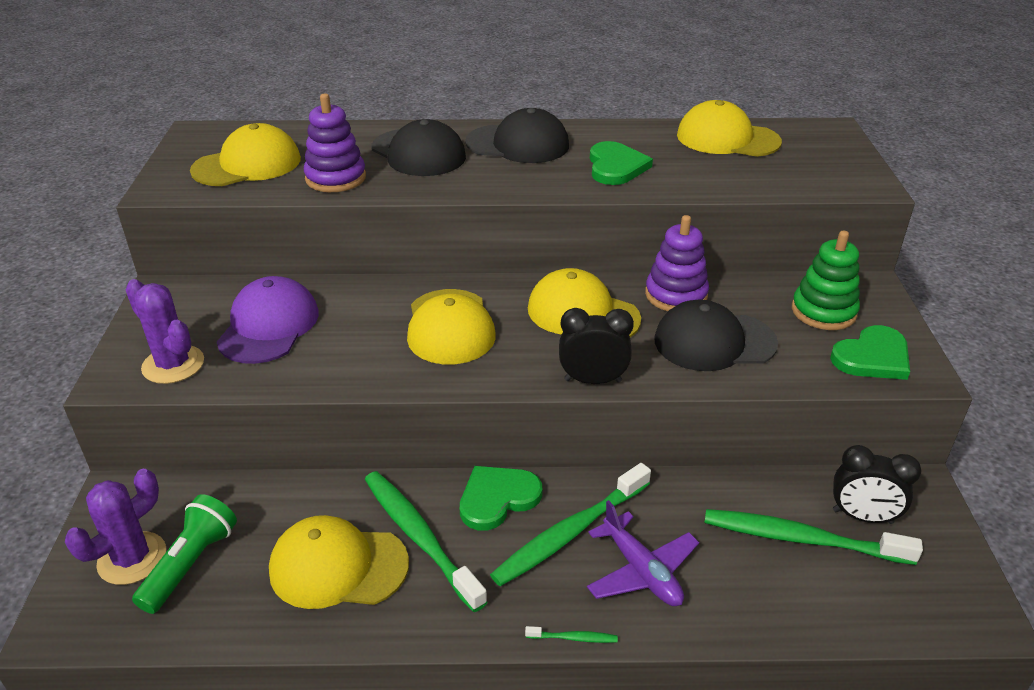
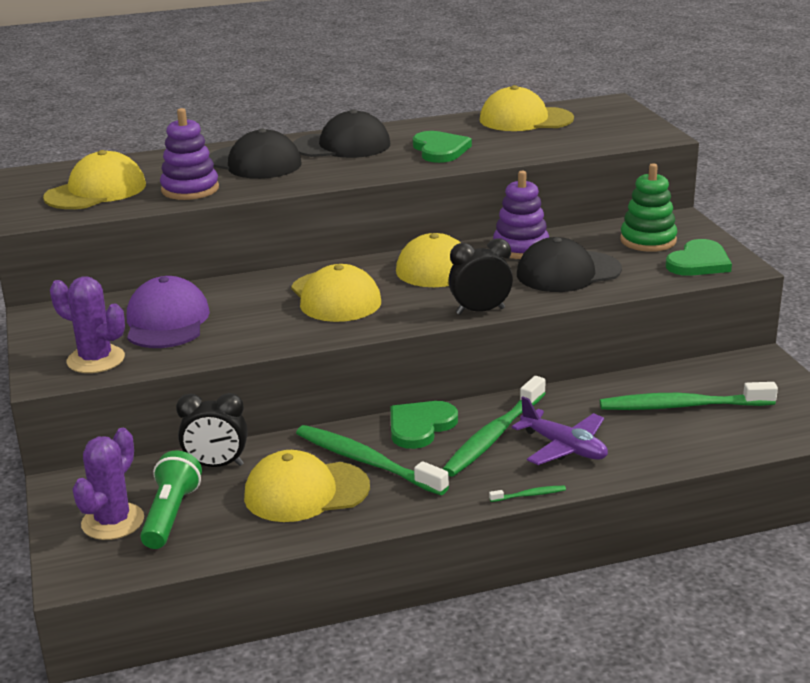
camera: 15 degrees left, 10 degrees down
(862, 517) = (724, 385): black clock -> black clock (216, 465)

